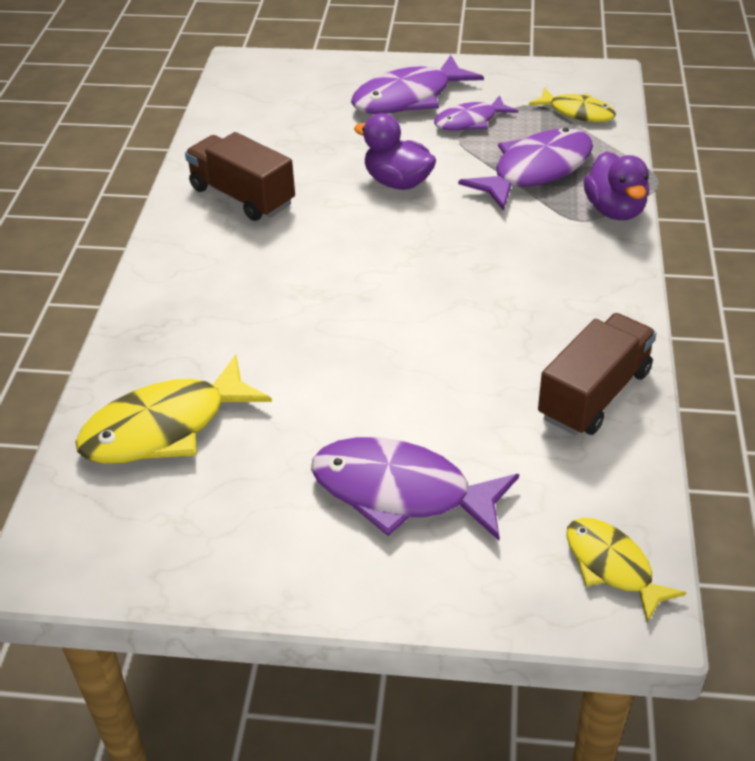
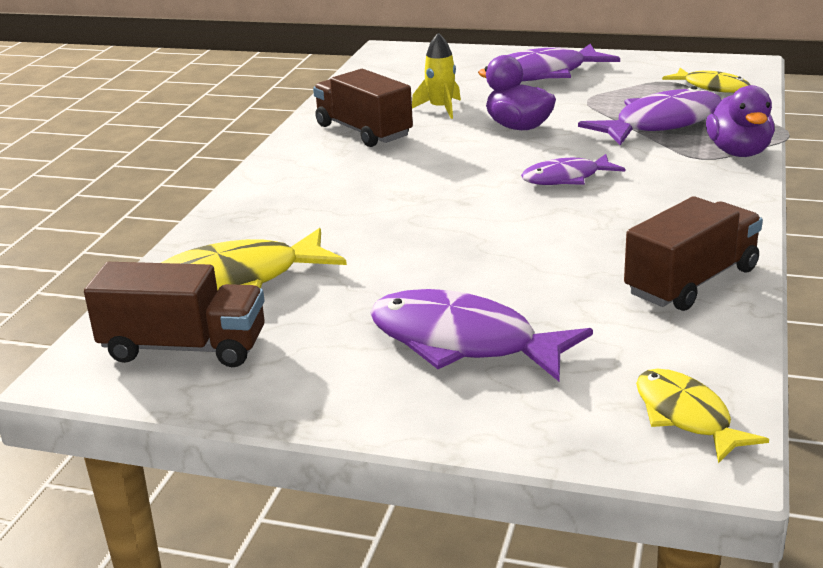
camera: 10 degrees right, 15 degrees down
(139, 522) = (184, 348): none -> brown truck
(314, 157) = (440, 109): none -> yellow rocket
(470, 121) = (601, 90): purple fish -> purple fish (566, 178)

